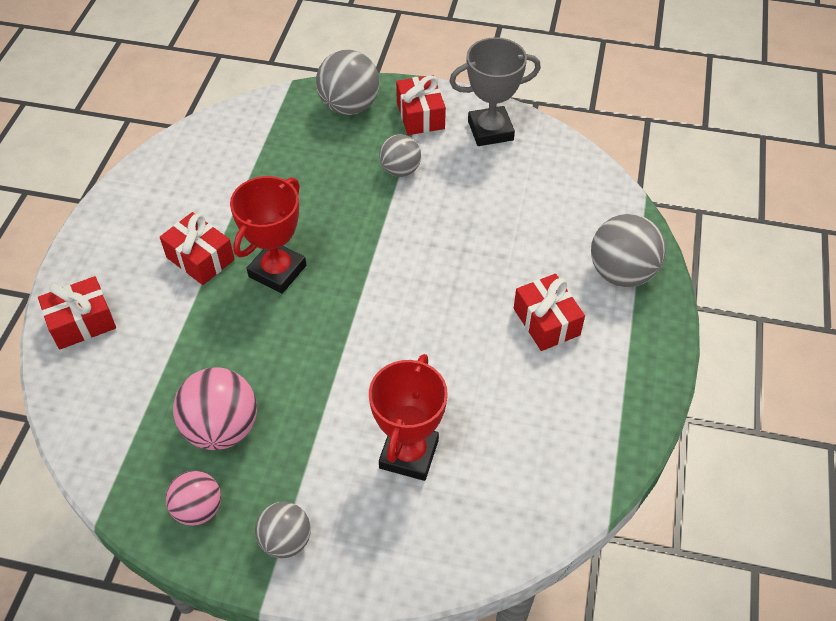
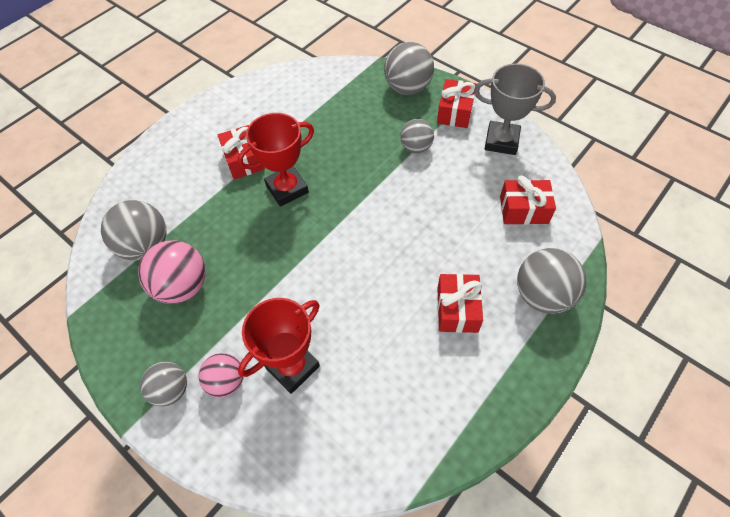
camera: 30 degrees right, 5 degrees up
(82, 322) = (147, 175): red gift -> red gift (523, 210)
(141, 404) = (145, 246): none -> grey ball
(198, 509) = (132, 337): pink ball -> pink ball (226, 381)

